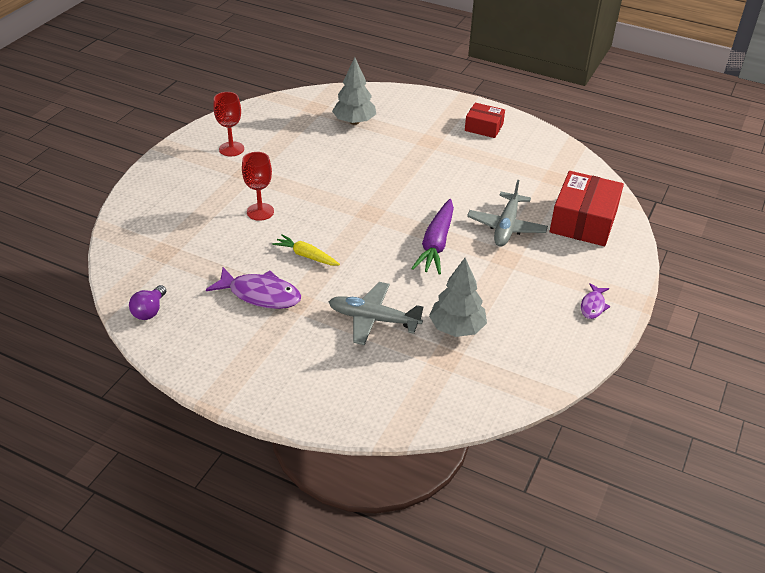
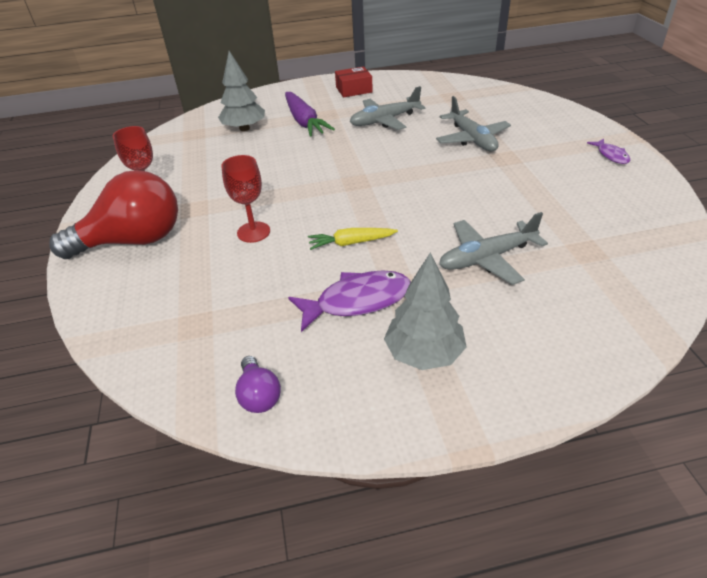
camera: 35 degrees left, 0 degrees up
(189, 176) = (134, 241): none -> red light bulb
(436, 244) = (442, 175): purple carrot -> purple carrot (304, 121)
(457, 328) = (557, 224): grey tree -> grey tree (424, 353)
(464, 171) = (384, 120): none -> grey plane
(583, 221) = (514, 111): red box -> none

